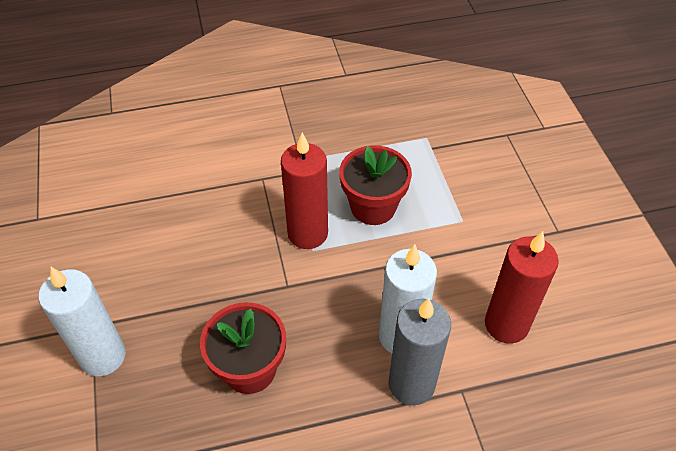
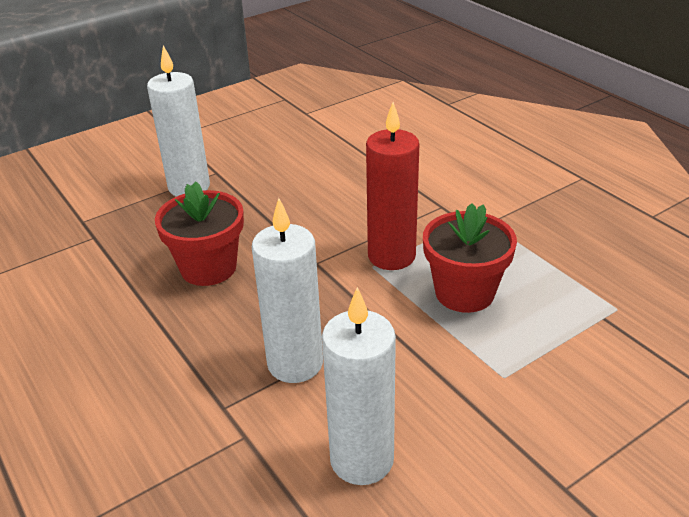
camera: 70 degrees right, 15 degrees down
(411, 384) = (236, 388): grey candle -> none
(506, 324) = (362, 460): red candle -> white candle

